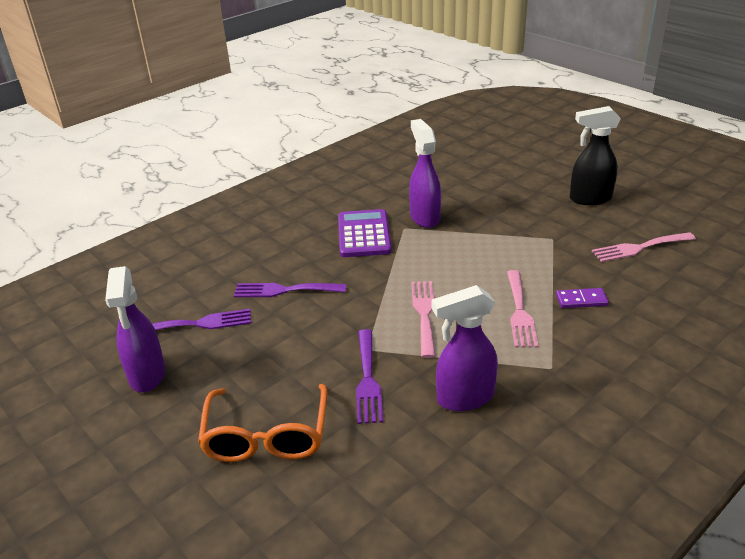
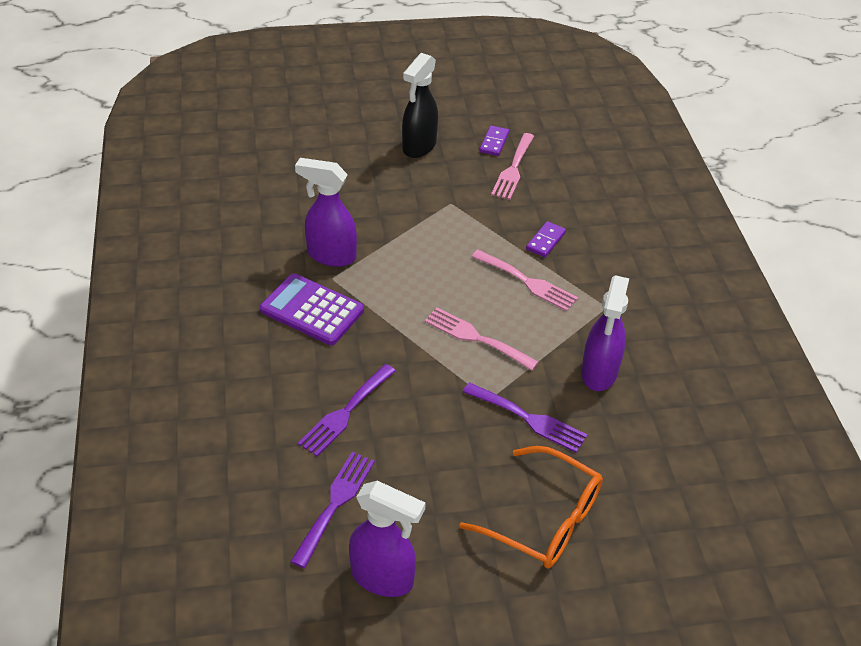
camera: 60 degrees left, 10 degrees up
(654, 226) = (494, 142): none -> purple domino

